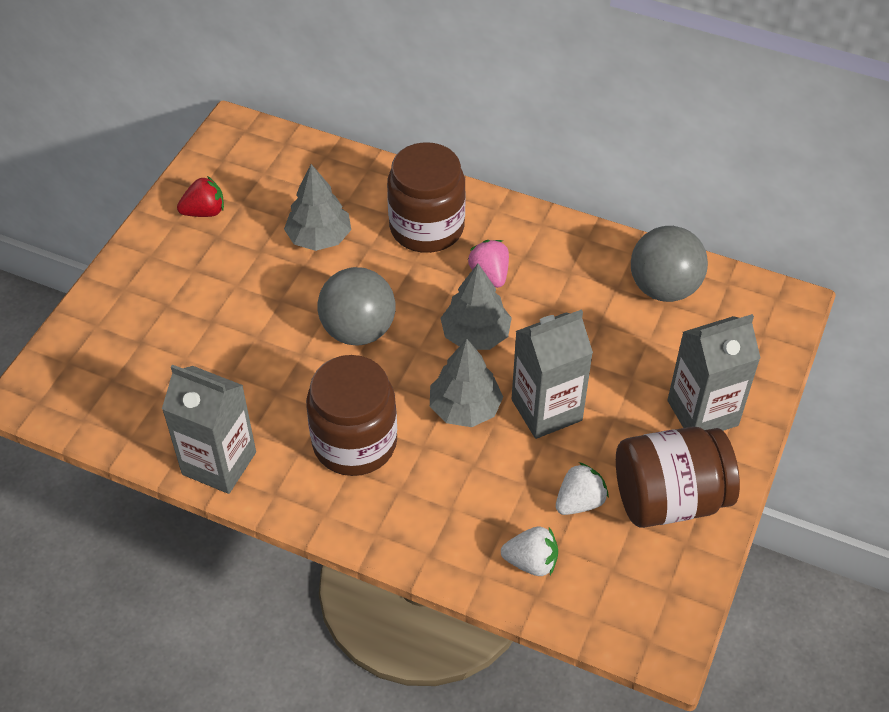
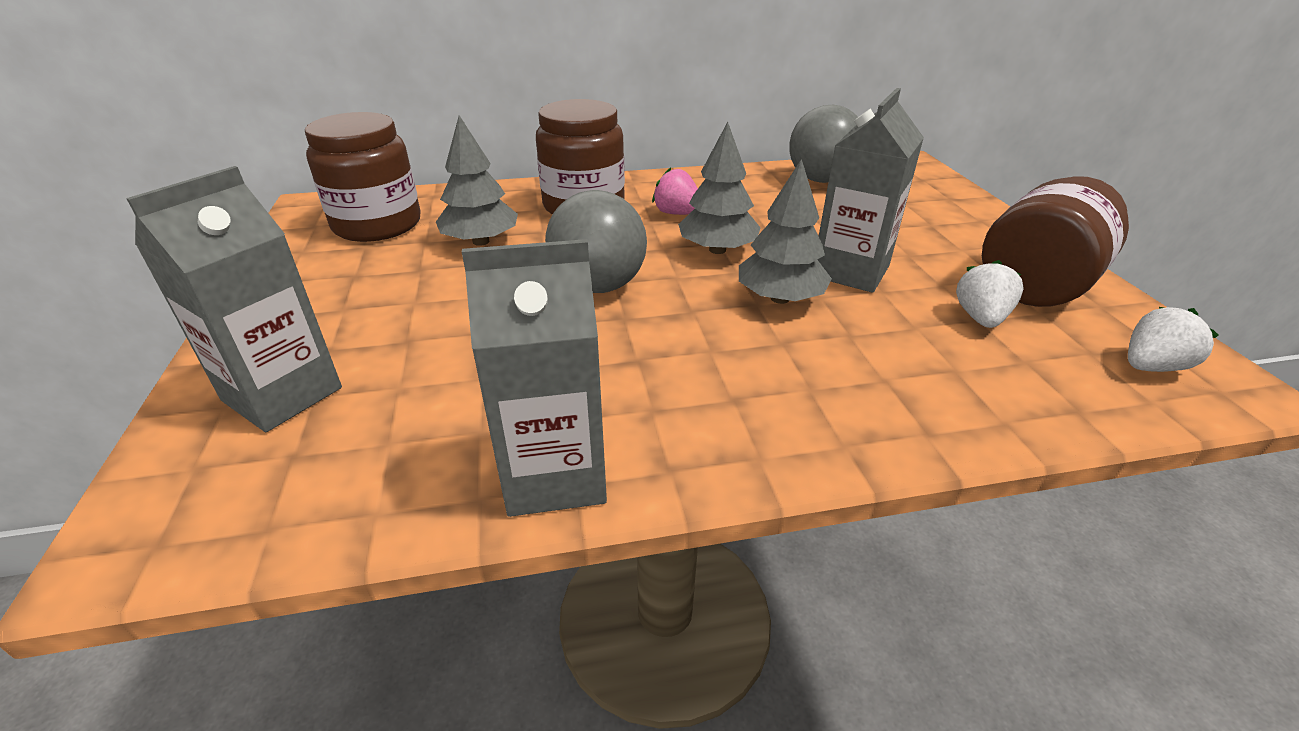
camera: 35 degrees left, 15 degrees down
(204, 212) = (322, 263): red strawberry -> none
(354, 442) = (707, 372): brown jar -> brown jar (377, 225)
(531, 562) = (1025, 384): white strawberry -> white strawberry (1151, 366)
(702, 413) = (962, 228): grey carton -> grey carton (282, 394)

